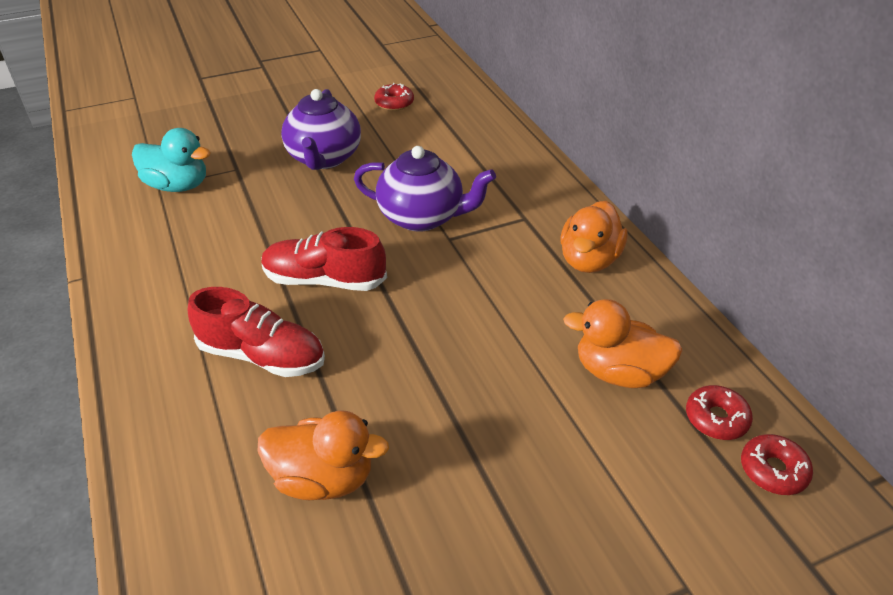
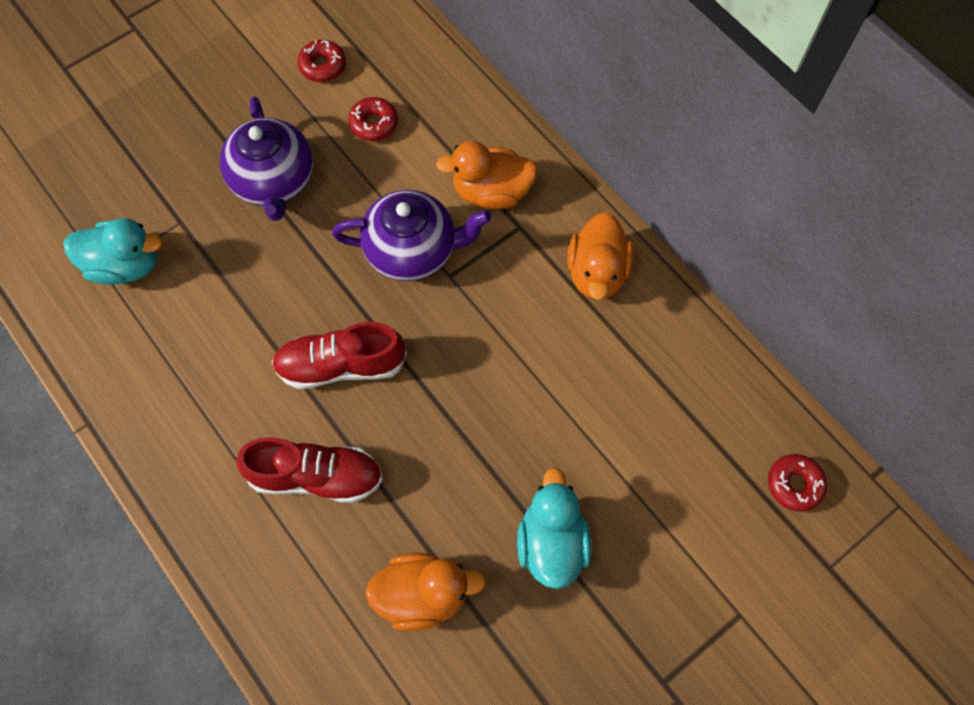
camera: 15 degrees left, 25 degrees up
(479, 463) = (551, 542): none -> turquoise duck
(619, 372) = (651, 411): orange duck -> orange duck (491, 192)
(716, 418) = (742, 442): red donut -> red donut (374, 124)

